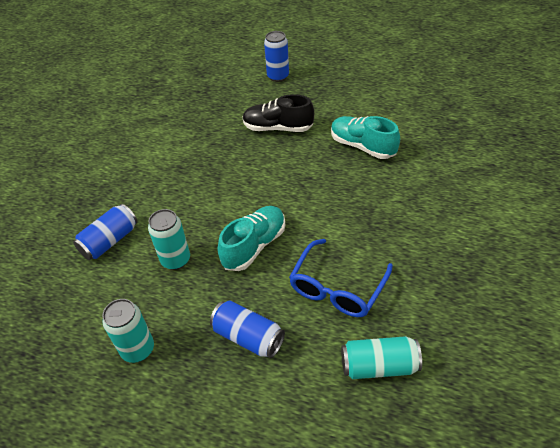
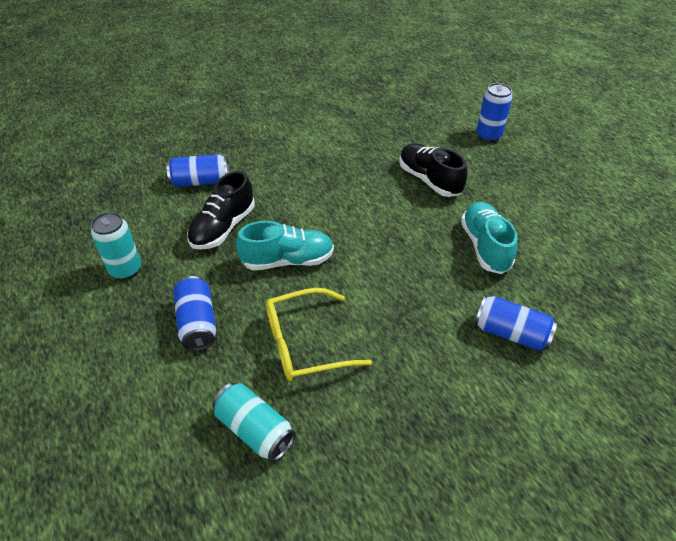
camera: 40 degrees right, 0 degrees up
(175, 260) = (223, 227): turquoise can -> black shoe
(337, 288) = (304, 343): blue glasses -> yellow glasses
(438, 186) = (511, 333): none -> blue can

